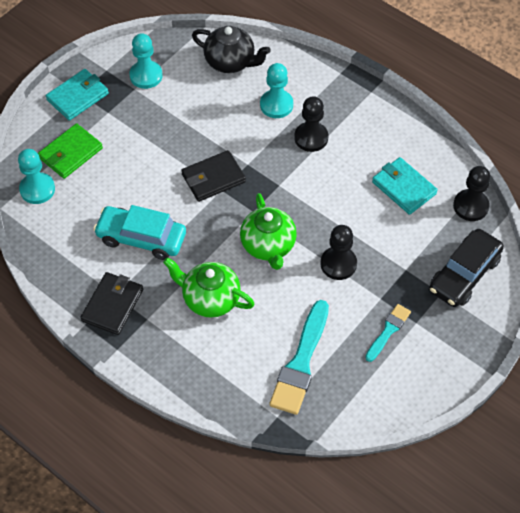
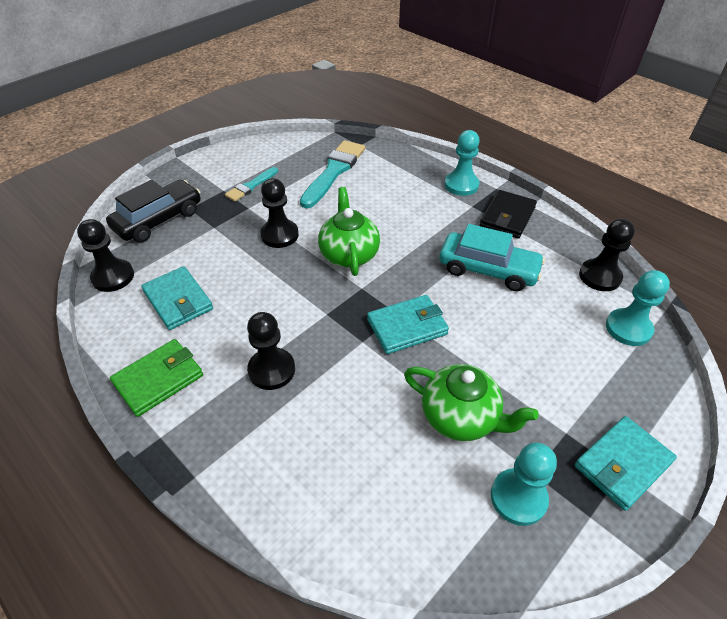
camera: 175 degrees left, 10 degrees down
(43, 238) = (599, 276): none -> black pawn
(71, 153) = (601, 372): green wallet -> green wallet (158, 379)
(210, 299) = (412, 216): green teapot -> green teapot (460, 417)
(213, 178) = (407, 327): black wallet -> turquoise wallet
(230, 62) = (373, 515): black teapot -> none
(276, 105) = (309, 425): turquoise pawn -> turquoise pawn (461, 185)

